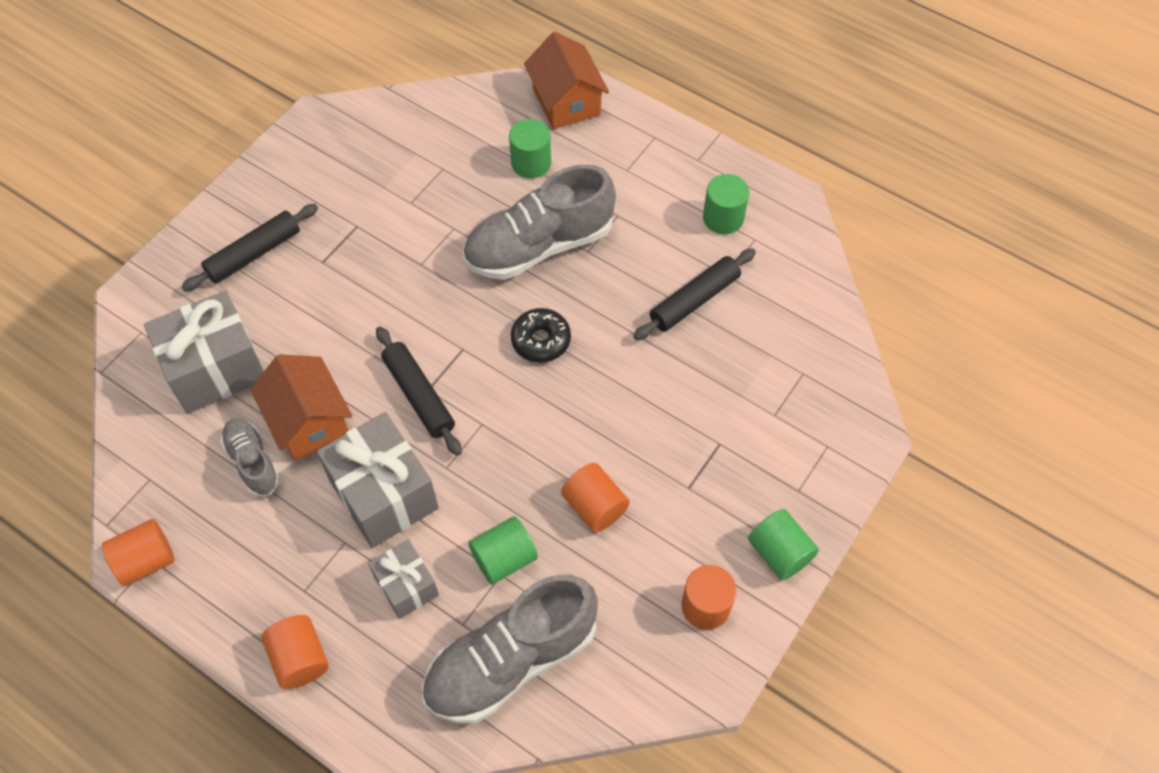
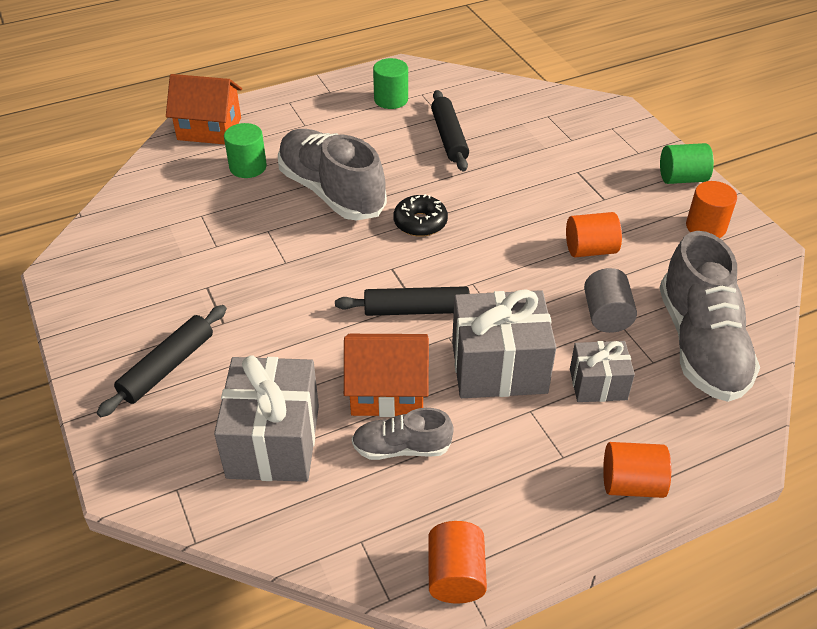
camera: 60 degrees left, 15 degrees down
(253, 253) = (167, 367): black rolling pin -> black rolling pin turned 45 degrees clockwise
(504, 558) = (606, 315): green cylinder -> grey cylinder
(539, 246) = (331, 192): grey shoe -> grey shoe turned 135 degrees clockwise

